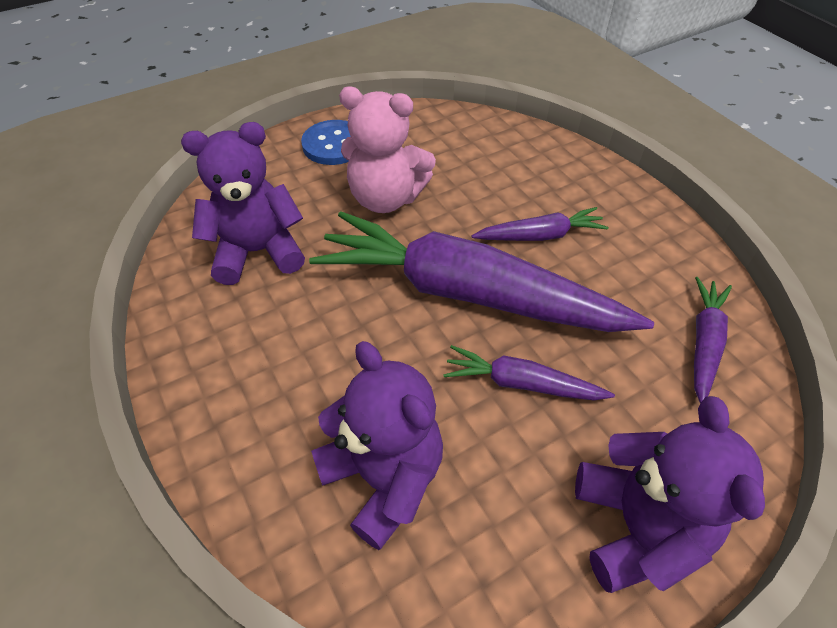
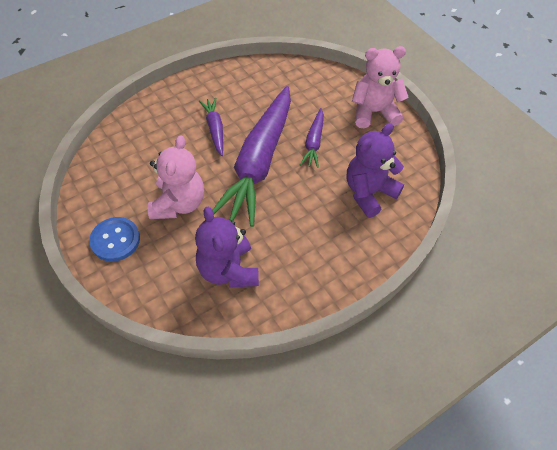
camera: 95 degrees left, 5 degrees up
(636, 527) = (374, 112): purple teddy bear -> pink teddy bear
(703, 342) = (284, 78): purple carrot -> none

